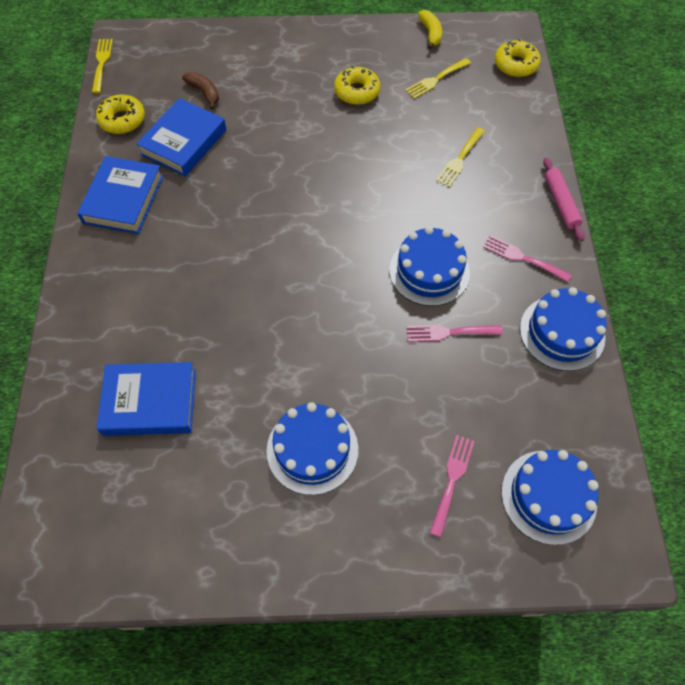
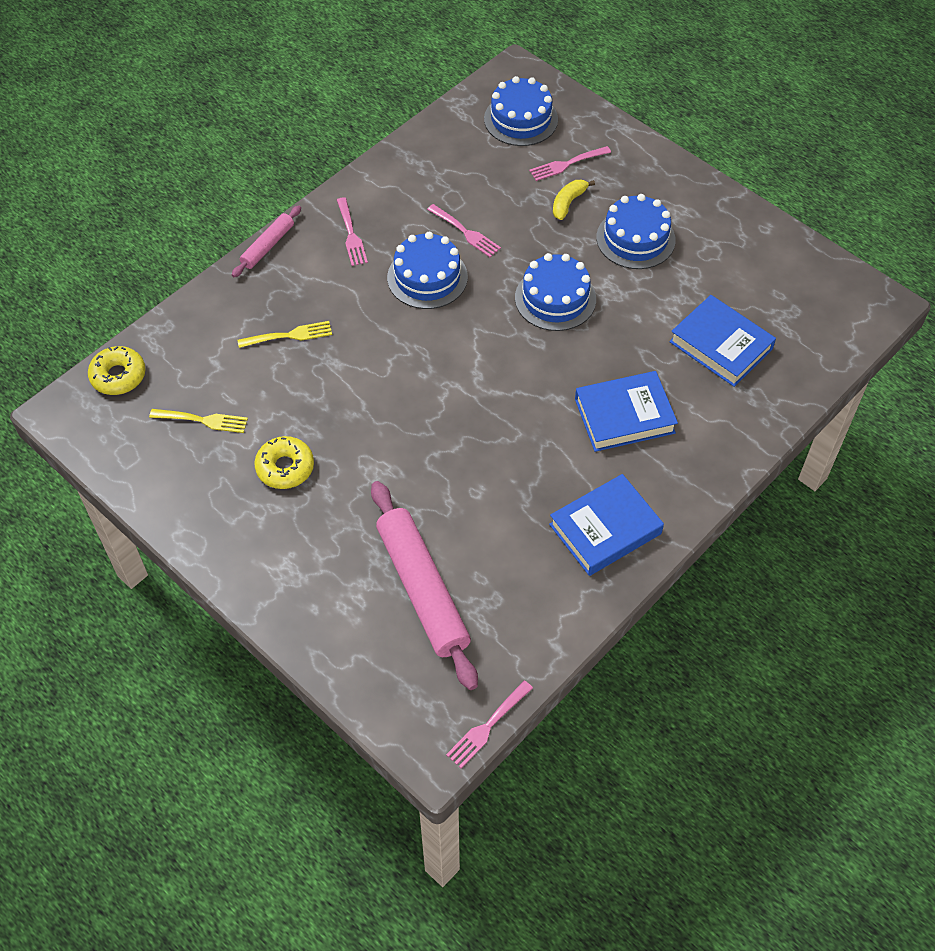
camera: 135 degrees left, 5 degrees down
(102, 63) = (487, 726): yellow fork -> pink fork
(122, 120) = (531, 624): yellow donut -> none
(184, 142) = (497, 546): blue book -> blue book (624, 416)
(204, 93) = (422, 589): brown banana -> pink rolling pin
(430, 33) = (136, 472): yellow banana -> yellow banana (568, 203)
(562, 332) = (393, 178): blue cake -> blue cake (555, 298)

